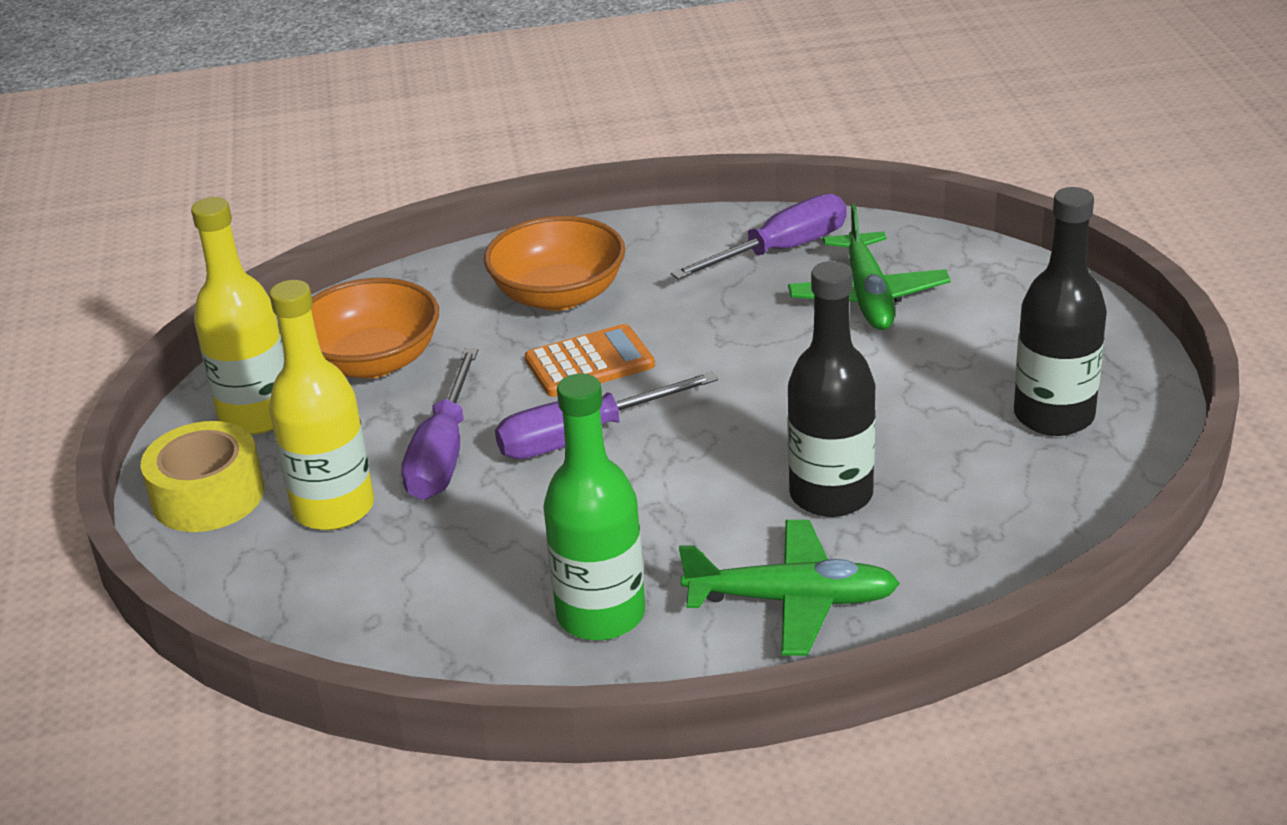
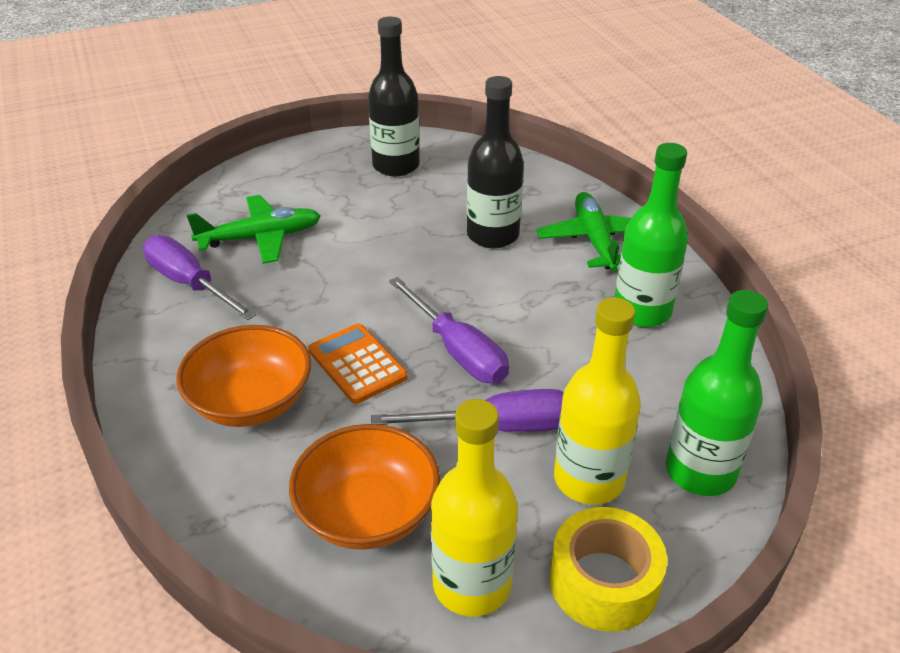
camera: 105 degrees left, 5 degrees up
(297, 597) = (700, 471): none -> green bottle

